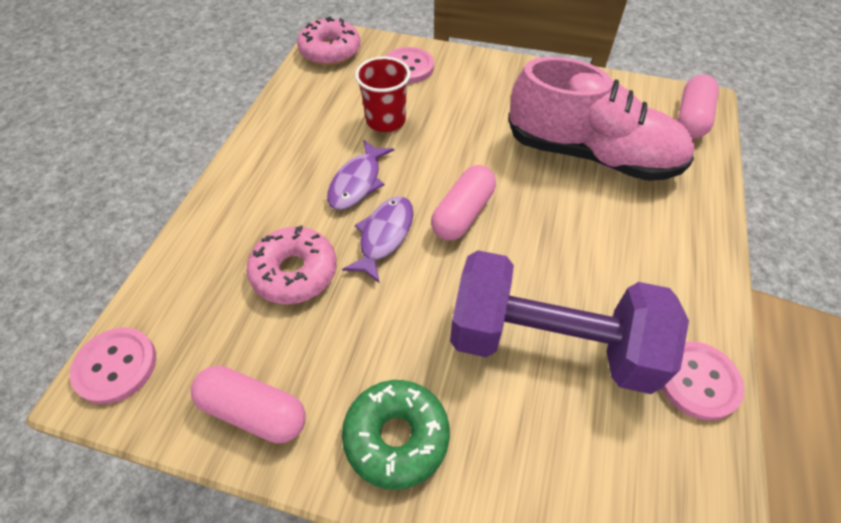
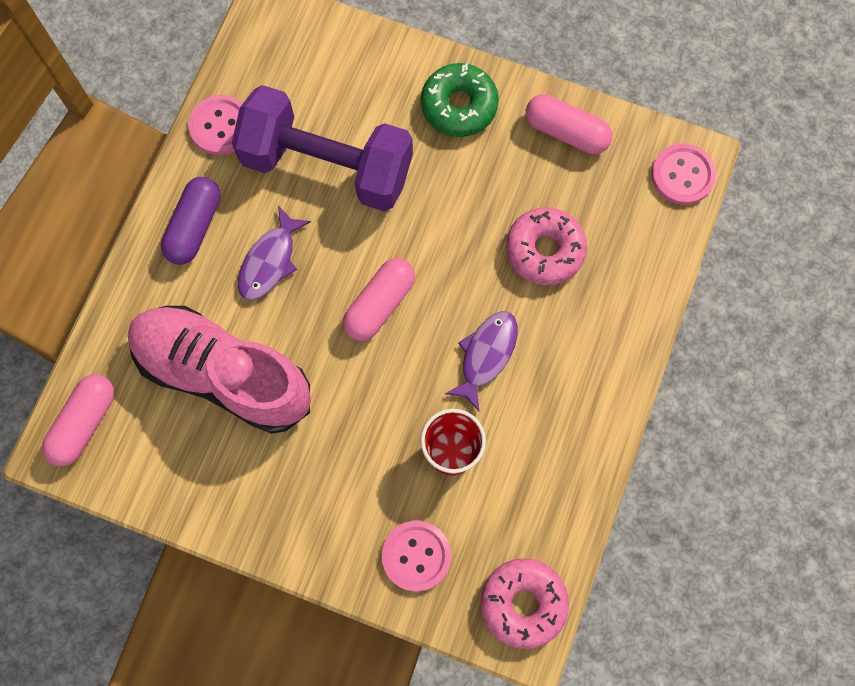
camera: 175 degrees left, 20 degrees up
(384, 236) = (460, 284): purple fish -> purple fish (270, 261)
(674, 267) = (194, 227): none -> purple capsule

